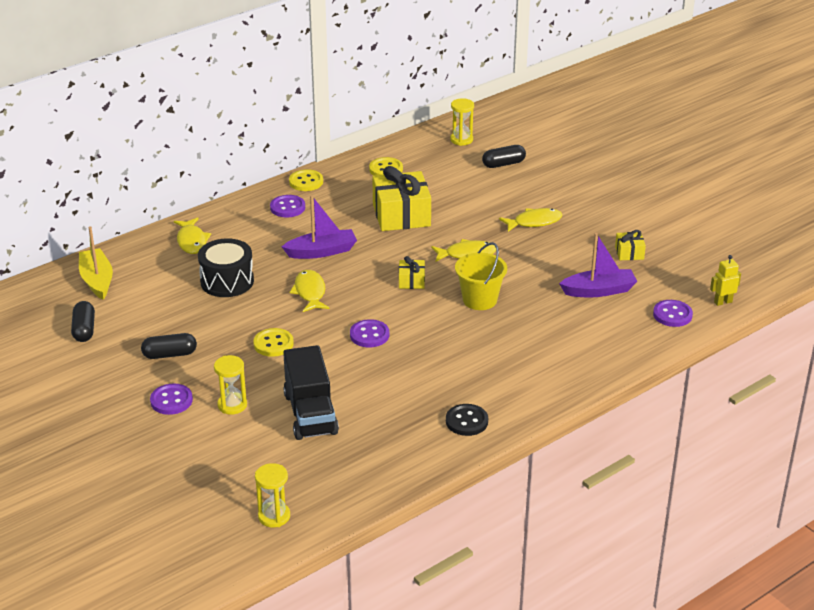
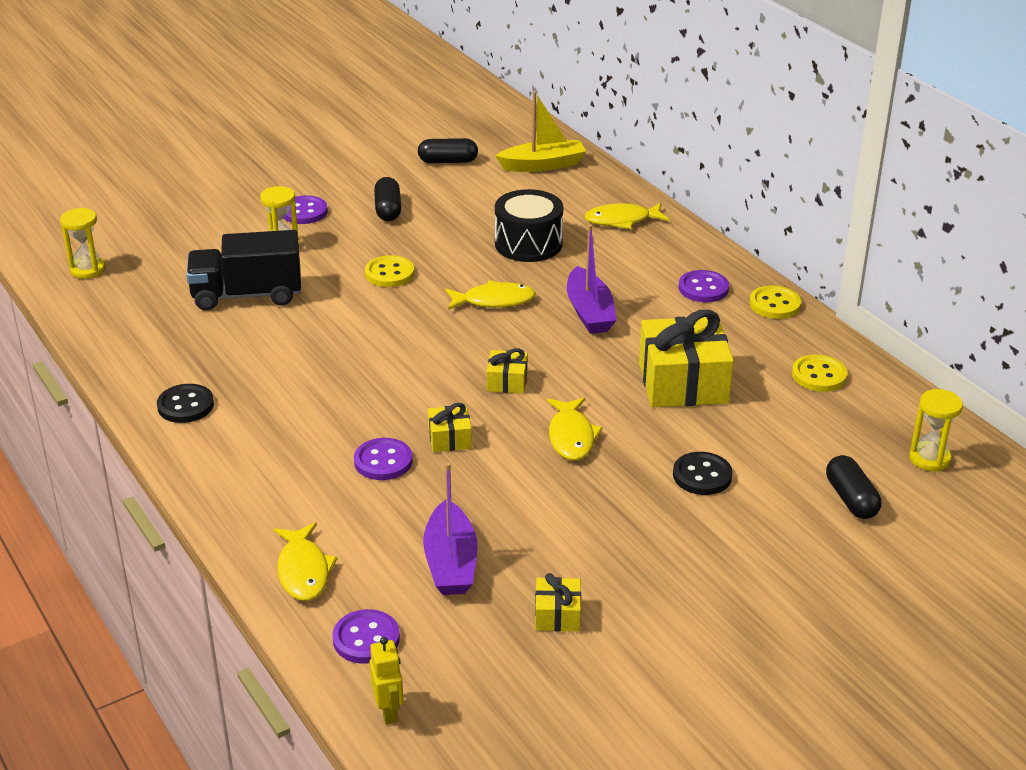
camera: 95 degrees right, 0 degrees up
(369, 335) = (389, 341): purple button -> purple button (383, 461)
(480, 300) = (449, 438): yellow bucket -> yellow gift
(495, 209) = (702, 475): none -> black button
(534, 222) = (660, 514): yellow fish -> yellow fish (303, 571)

